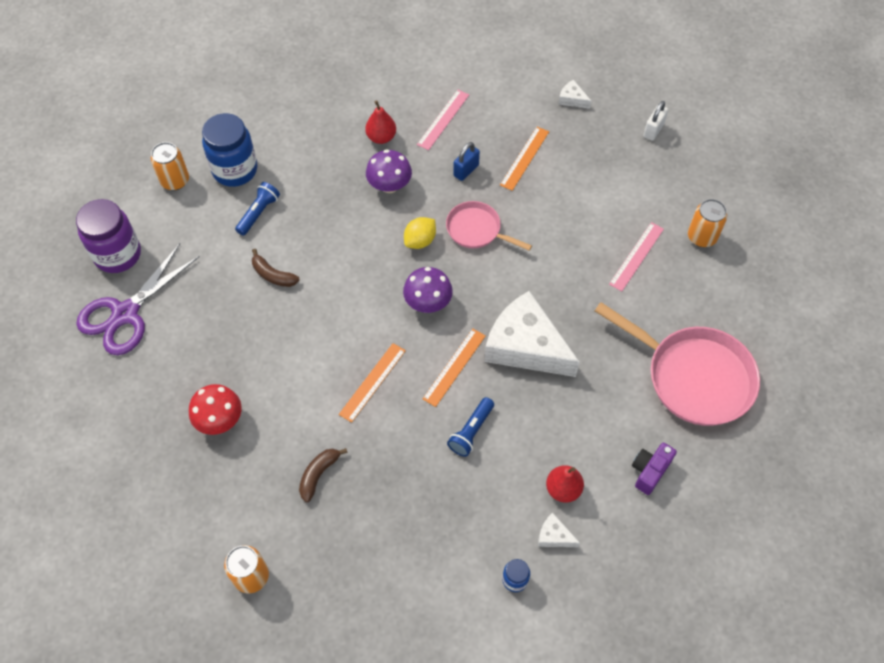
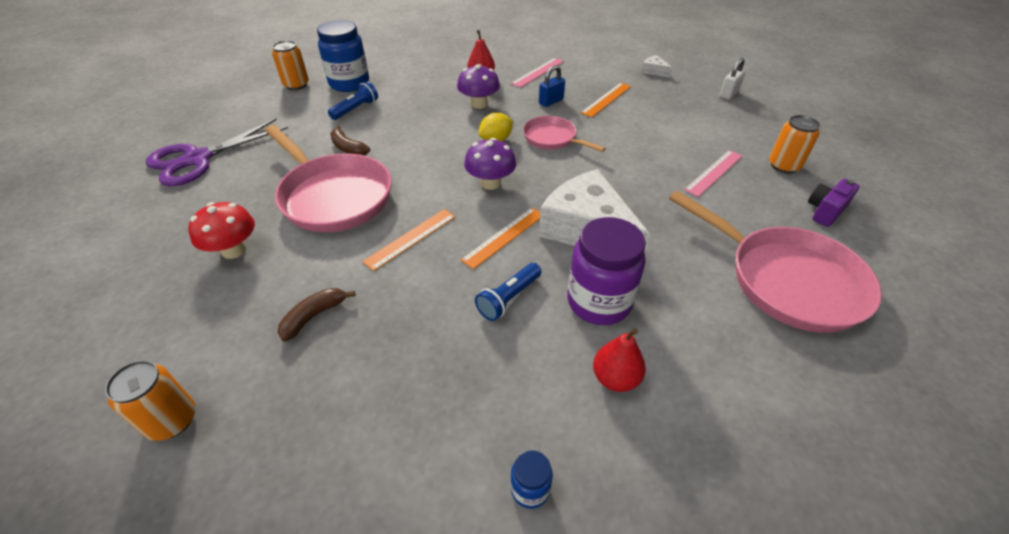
camera: 10 degrees right, 15 degrees down
(117, 254) = (219, 121): purple jar -> purple jar (599, 302)
(283, 342) = (333, 196): none -> pink pan
(554, 536) = (596, 436): white cheese -> none
(649, 471) = (735, 374): purple camera -> purple camera (825, 211)

